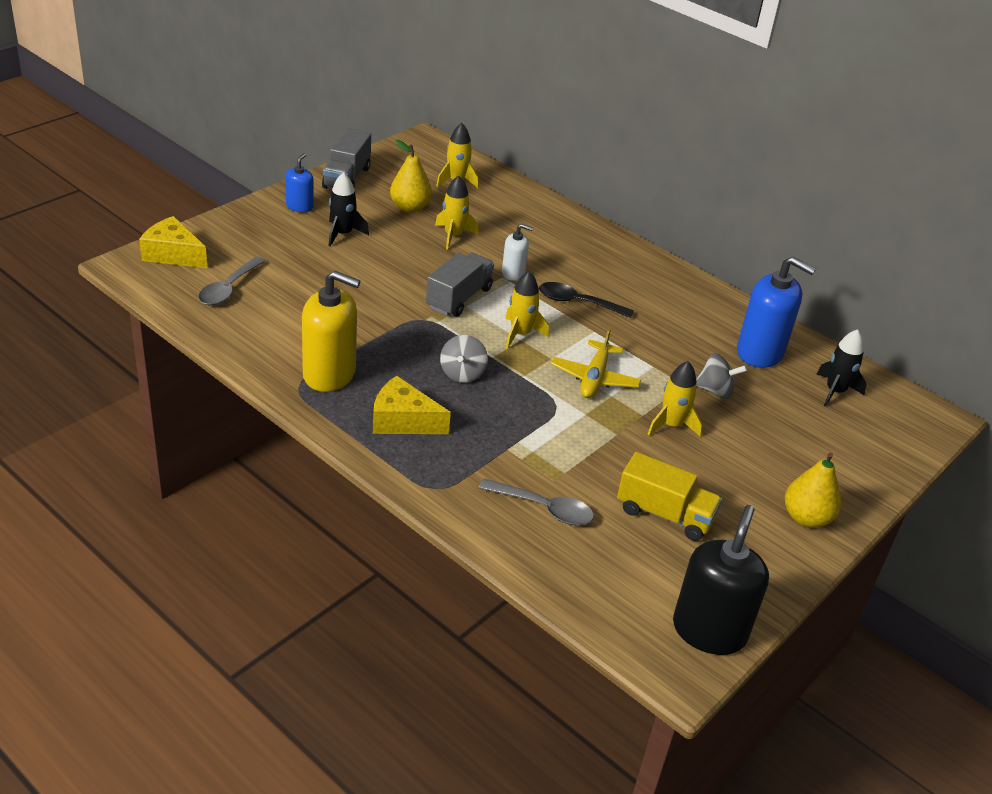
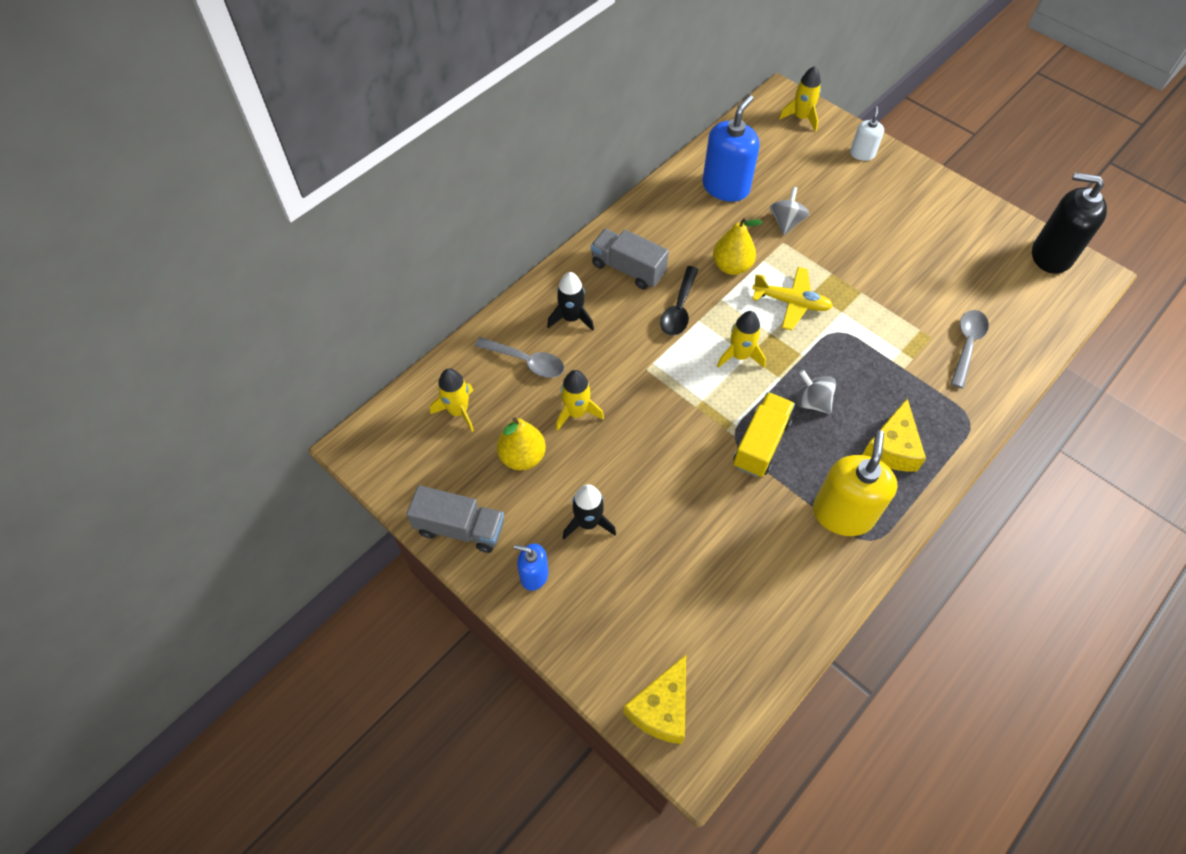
camera: 85 degrees left, 20 degrees up
(228, 288) = (719, 631): grey spoon -> grey spoon (526, 362)
(459, 298) = (691, 406): grey truck -> grey truck (628, 269)
(462, 373) = (812, 402): grey spinning top -> grey spinning top turned 150 degrees counterclockwise
(513, 273) = (638, 359): white soap dispenser -> white soap dispenser (862, 154)
(664, 514) = (946, 269): yellow truck -> yellow truck (761, 443)
(672, 425) = (839, 255): yellow rocket -> yellow rocket (801, 118)
(806, 518) = (920, 188): yellow pear -> yellow pear (731, 266)
(835, 391) = (766, 149): black rocket -> black rocket (571, 318)

